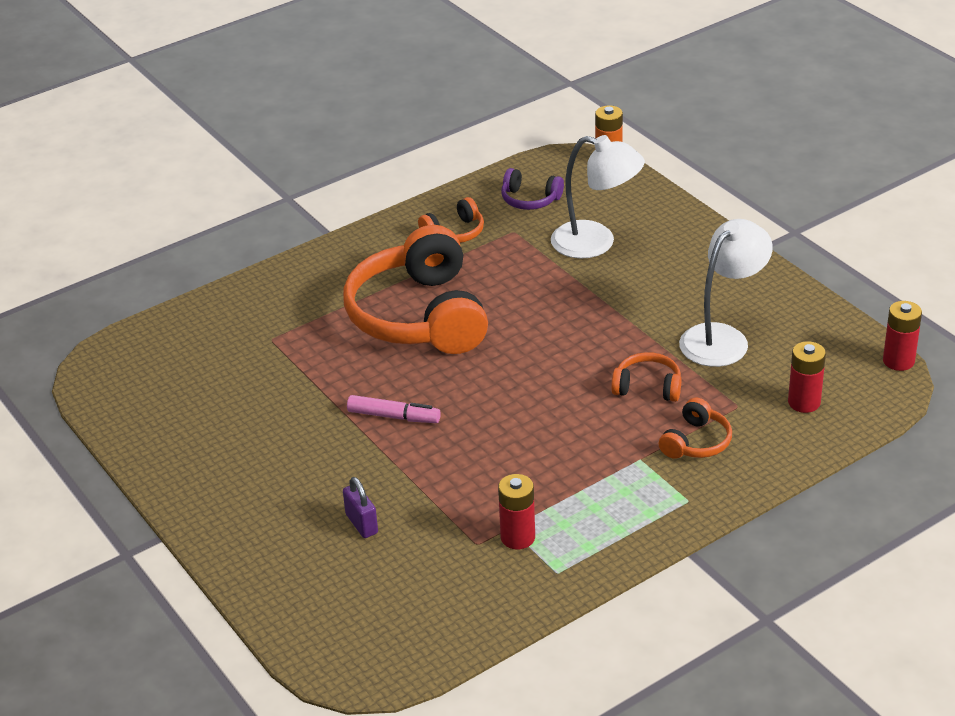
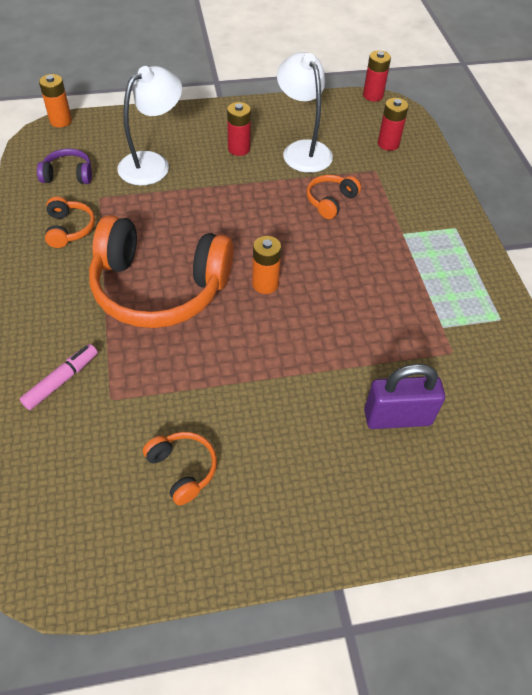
camera: 70 degrees left, 15 degrees up
(362, 524) = (397, 417): purple padlock -> purple padlock, size x1.72
(394, 416) = (276, 349): pink marker -> pink marker (62, 380)
(477, 381) = (265, 284): none -> orange battery
(517, 537) = (455, 326): red battery -> red battery (239, 149)
(530, 199) = (68, 175): purple headphones -> purple headphones turned 135 degrees counterclockwise
(696, 442) = (400, 202): orange headphones -> orange headphones (183, 469)

